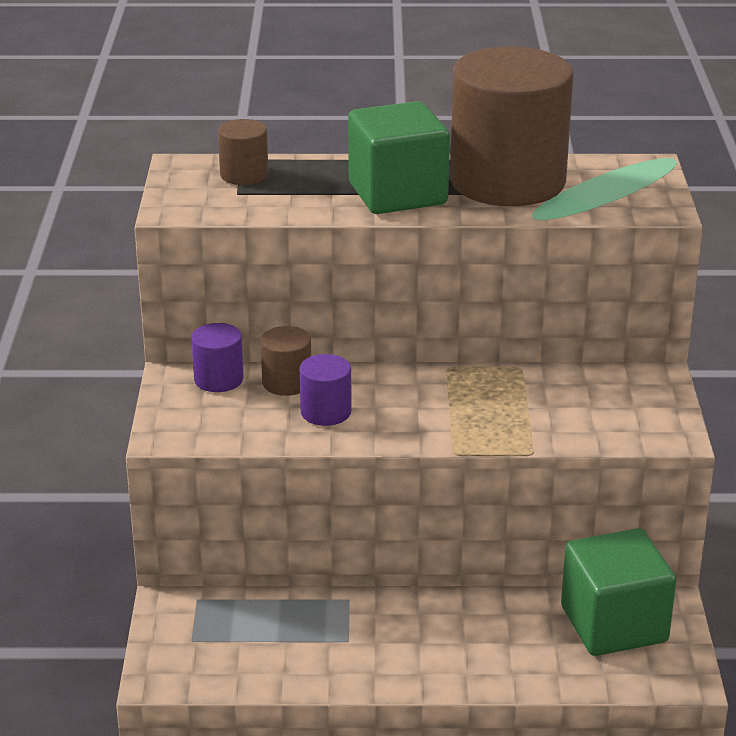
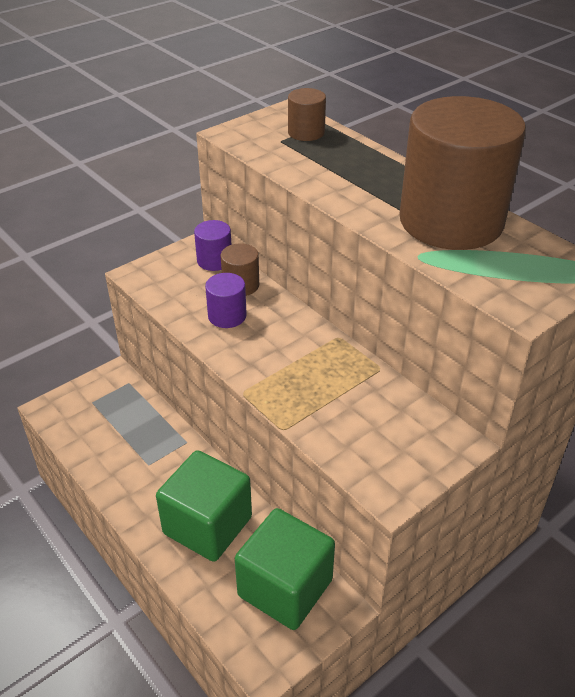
camera: 50 degrees right, 10 degrees up
(397, 194) = (364, 190): green cube -> green cube (207, 525)

